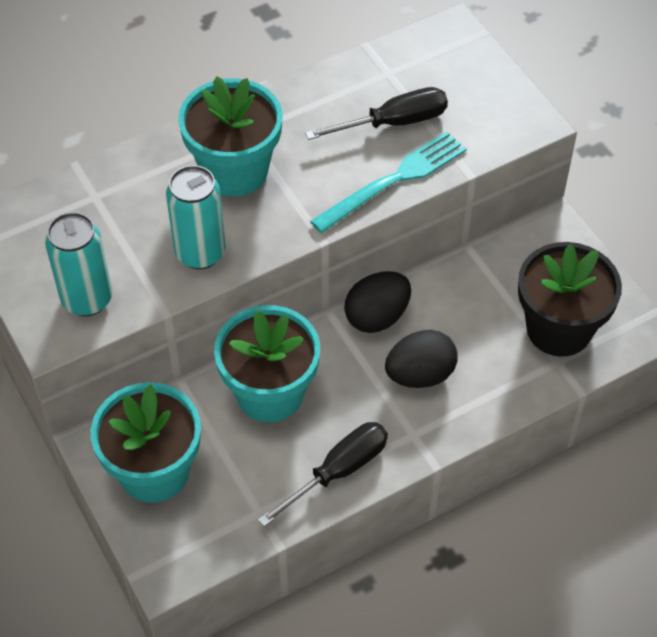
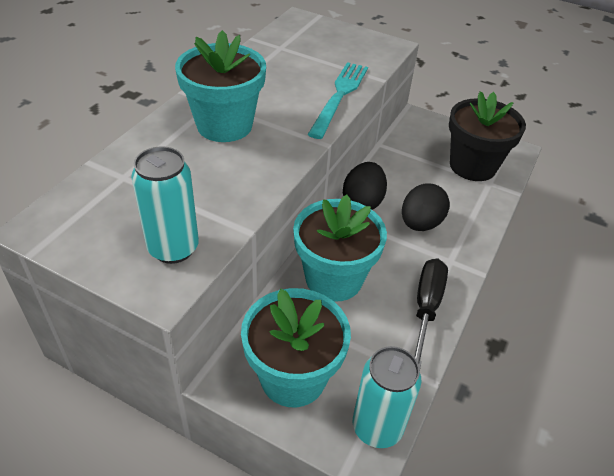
camera: 35 degrees left, 10 degrees down
(200, 253) = (243, 182): turquoise can -> turquoise can (377, 427)
(394, 122) = (309, 69): black screwdriver -> none

